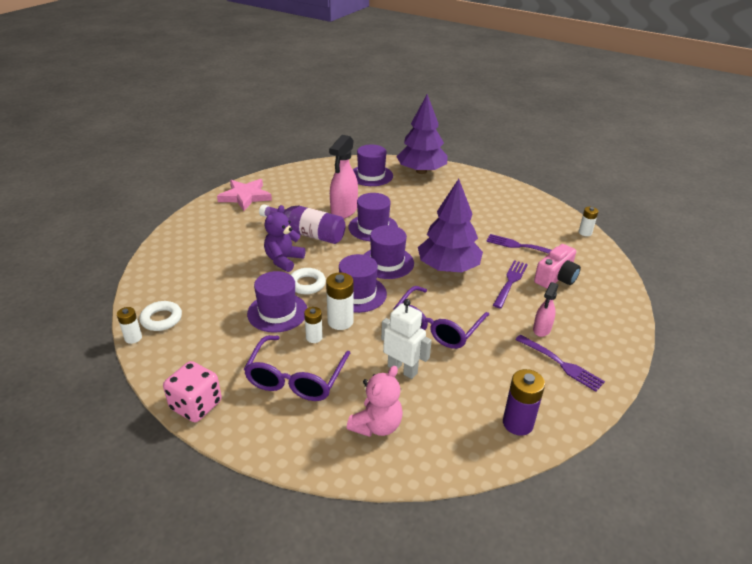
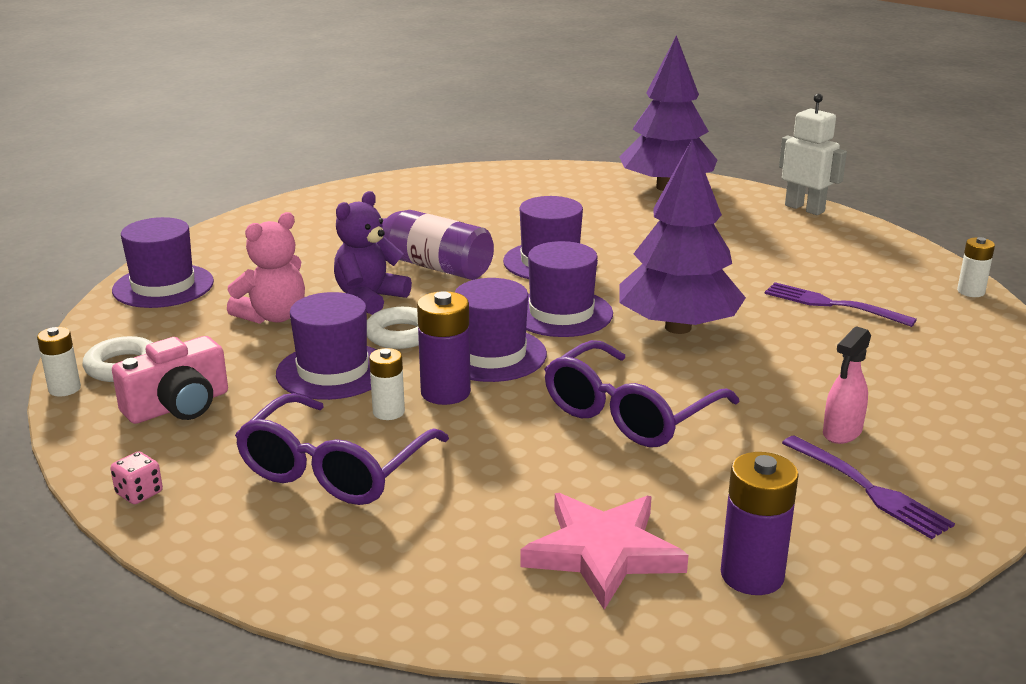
camera: 10 degrees right, 10 degrees down
(196, 405) = (139, 493): pink dice -> pink dice, size x0.49
(245, 196) = (330, 207): pink star -> pink star (603, 553)
(340, 321) = (445, 392): white battery -> purple battery
(344, 211) = (502, 236): pink spray bottle -> none
(371, 175) = (569, 189): purple hat -> purple hat (163, 286)
(376, 425) = (465, 553): pink teddy bear -> pink teddy bear (273, 316)
(402, 369) = (543, 472): white robot -> white robot (804, 208)
(510, 282) = (796, 356): purple fork -> none
(556, 277) = (893, 356): pink camera -> pink camera (178, 406)

